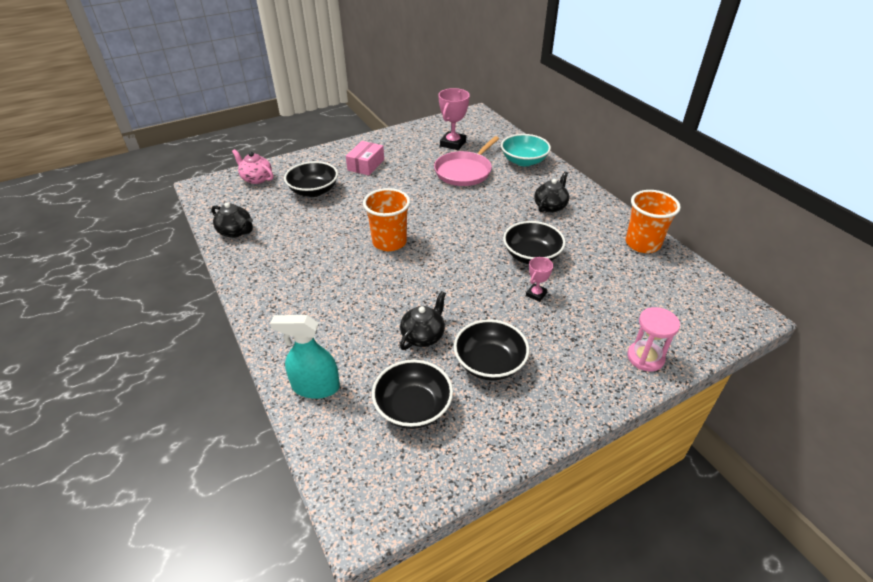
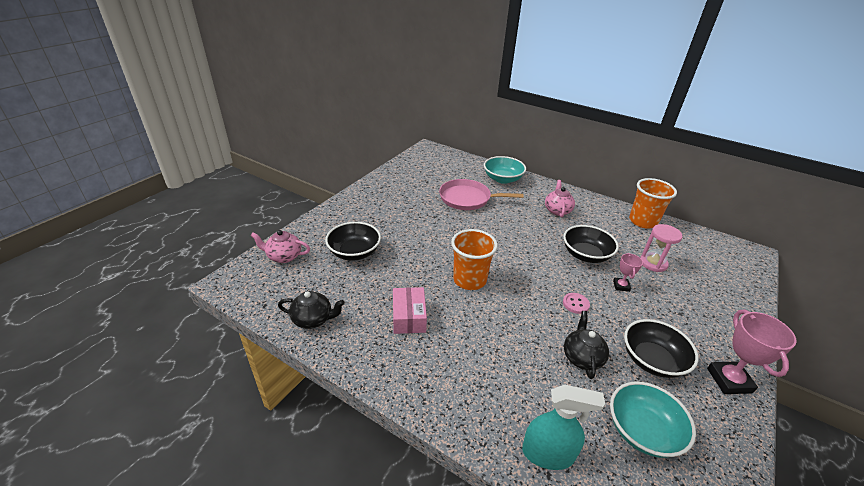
camera: 30 degrees left, 5 degrees down
(316, 387) = (548, 453): turquoise spray bottle -> turquoise spray bottle turned 150 degrees counterclockwise
(366, 165) = (380, 214): pink box -> pink box (409, 317)
(413, 407) = (642, 431): black bowl -> turquoise bowl
(453, 144) = (435, 177): pink trophy -> pink trophy (729, 380)
(464, 171) = (467, 198): pink pan -> pink pan turned 90 degrees clockwise
(468, 293) = (575, 304): none -> pink button
(550, 206) = (557, 210): black teapot -> pink teapot
(645, 357) = (735, 309): pink hourglass -> pink hourglass (653, 263)

